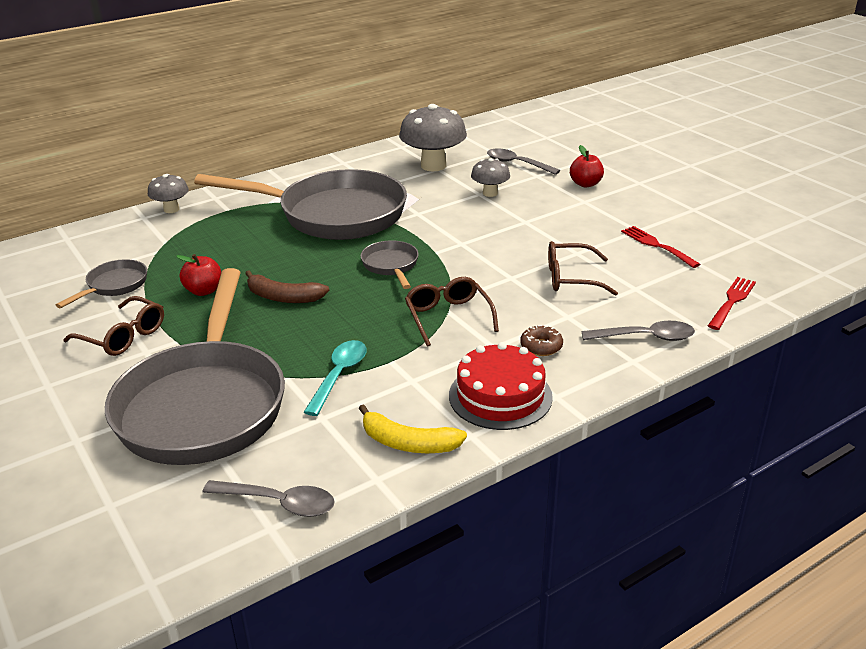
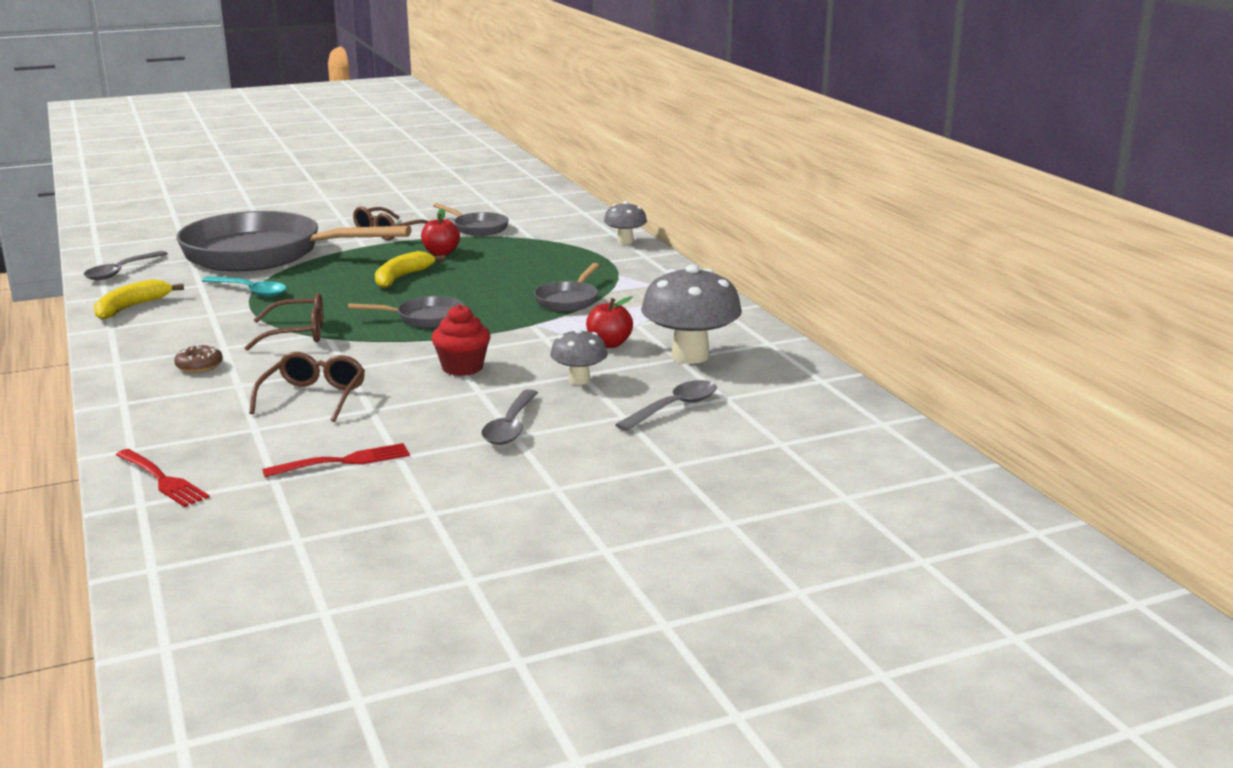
camera: 100 degrees right, 10 degrees down
(283, 297) = (402, 277): brown banana -> yellow banana
(333, 214) = (568, 300): grey pan -> grey pan, size x0.42
(488, 233) = (462, 368): none -> red cupcake
(500, 396) = (146, 342): red cake -> none
(585, 184) = (574, 445): red apple -> red apple (609, 344)
(645, 337) = (154, 416): grey spoon -> grey spoon (510, 427)

